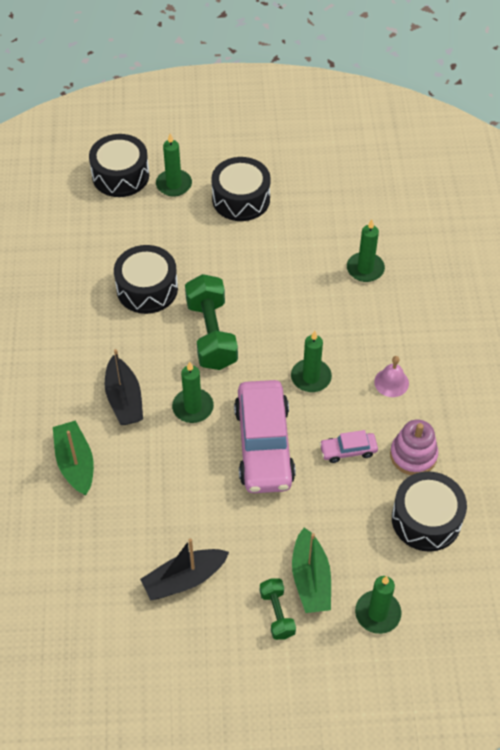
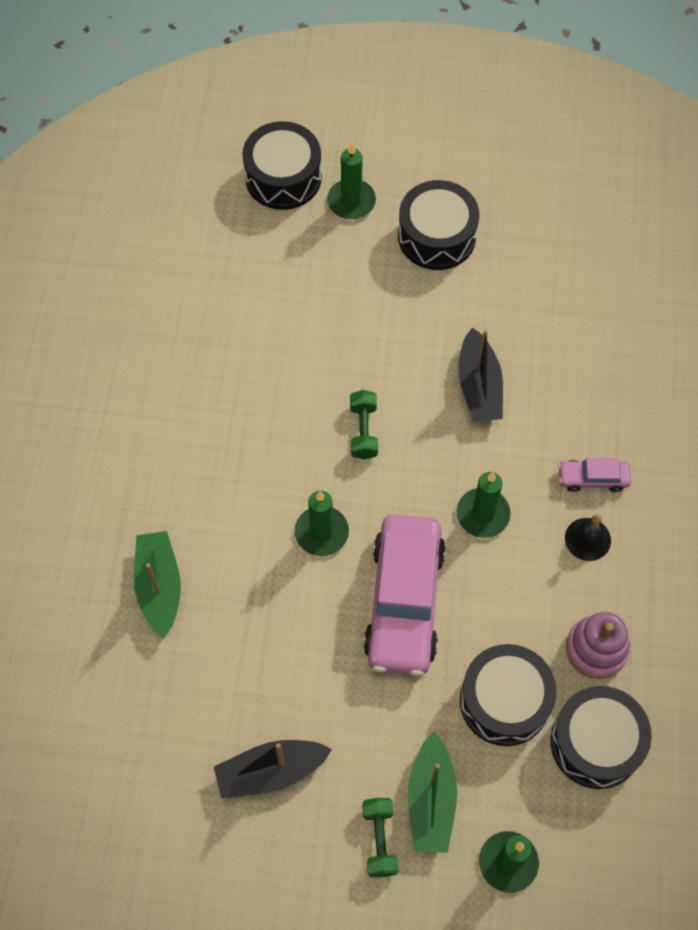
camera: 10 degrees right, 10 degrees up
(124, 399) = (235, 506): black boat -> black boat (479, 386)
(147, 289) = (291, 351): black drum -> black drum (504, 701)
(211, 334) = (363, 431): green dumbbell -> green dumbbell, size x0.53
(348, 450) = (512, 628): pink car -> pink car (592, 478)
(365, 269) = (584, 366): green candle -> none
(391, 382) = (587, 539): pink bell -> black bell

